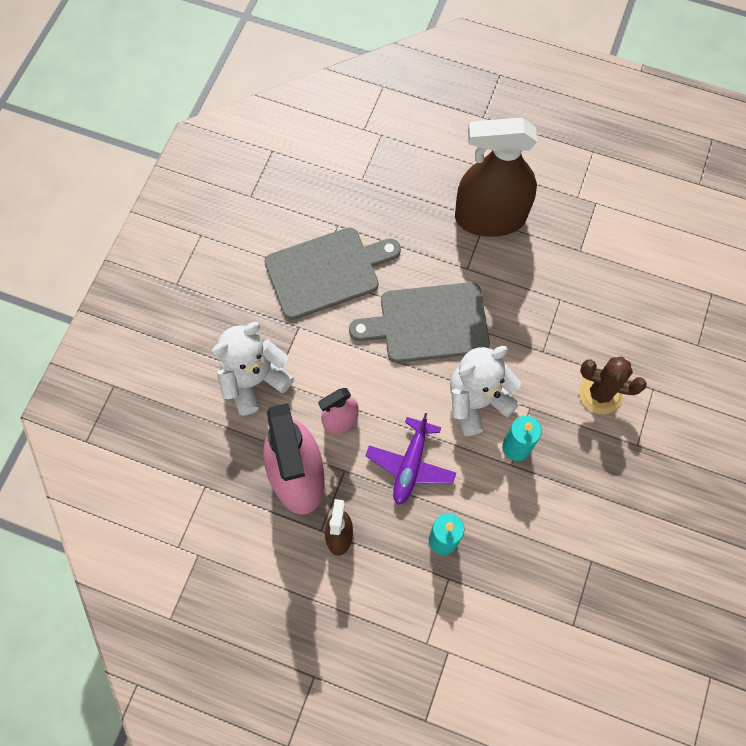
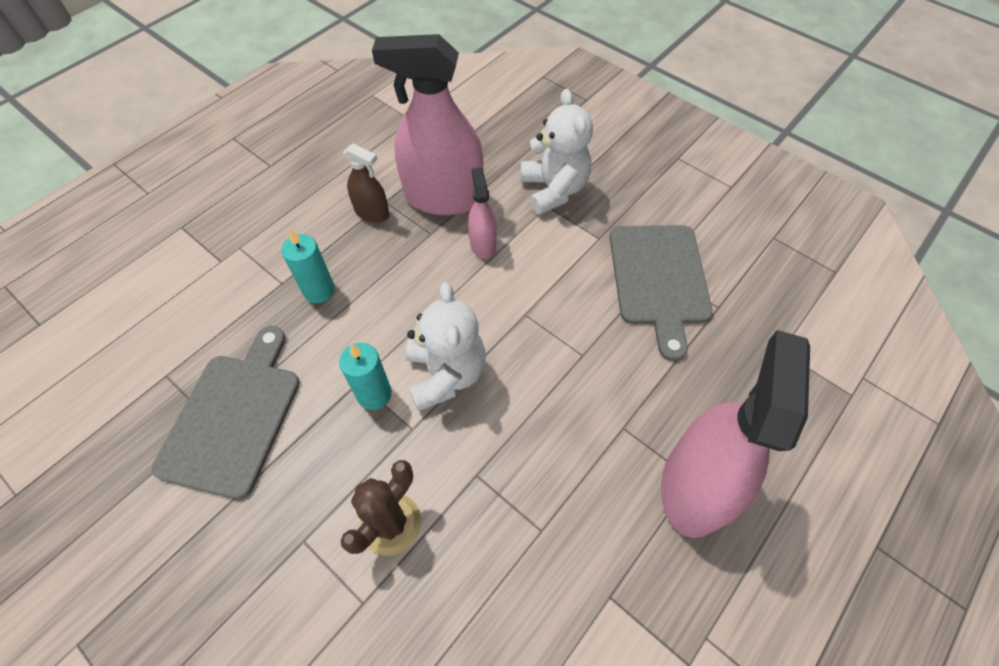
camera: 110 degrees right, 10 degrees down
(410, 465) = (408, 287): purple plane -> none
(428, 323) = (562, 358): grey cutting board -> grey cutting board (233, 417)
(490, 218) = (694, 486): brown spray bottle -> pink spray bottle

